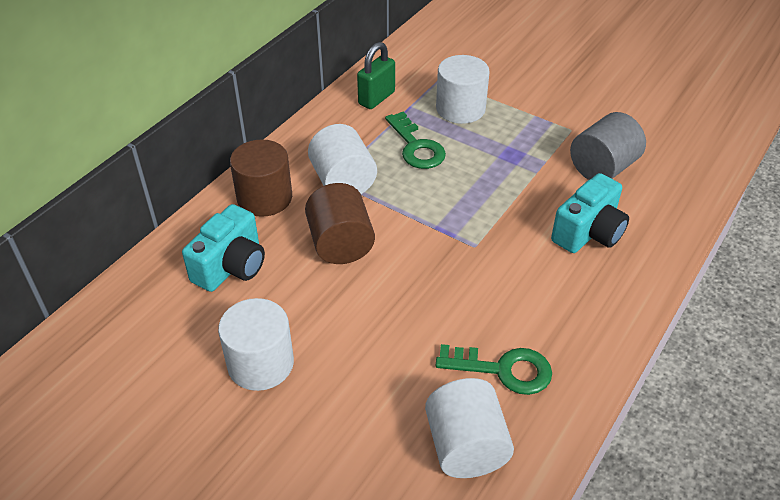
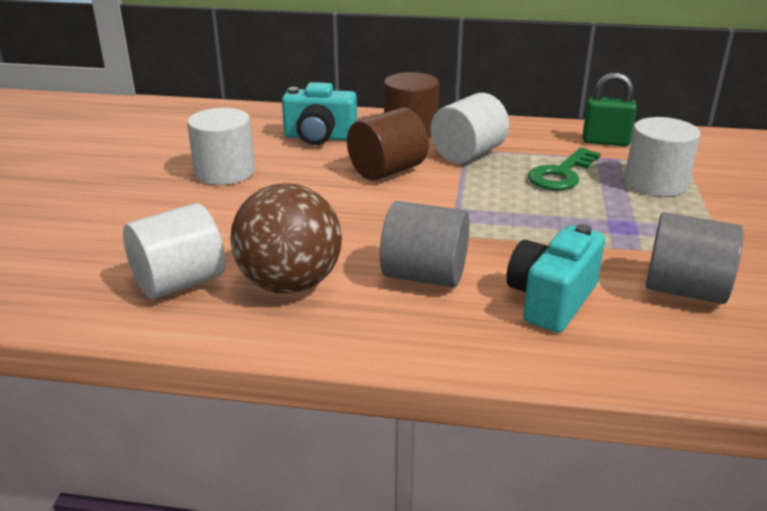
camera: 65 degrees right, 15 degrees down
(503, 370) = (290, 284): green key -> brown ball
(528, 285) = (424, 276): none -> grey cylinder
(588, 232) = (551, 300): turquoise camera -> turquoise camera turned 105 degrees clockwise

